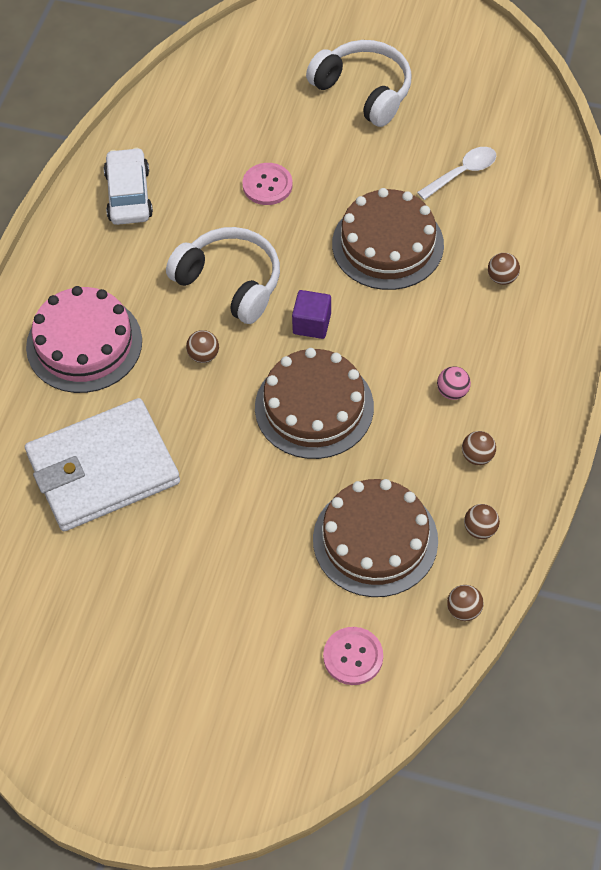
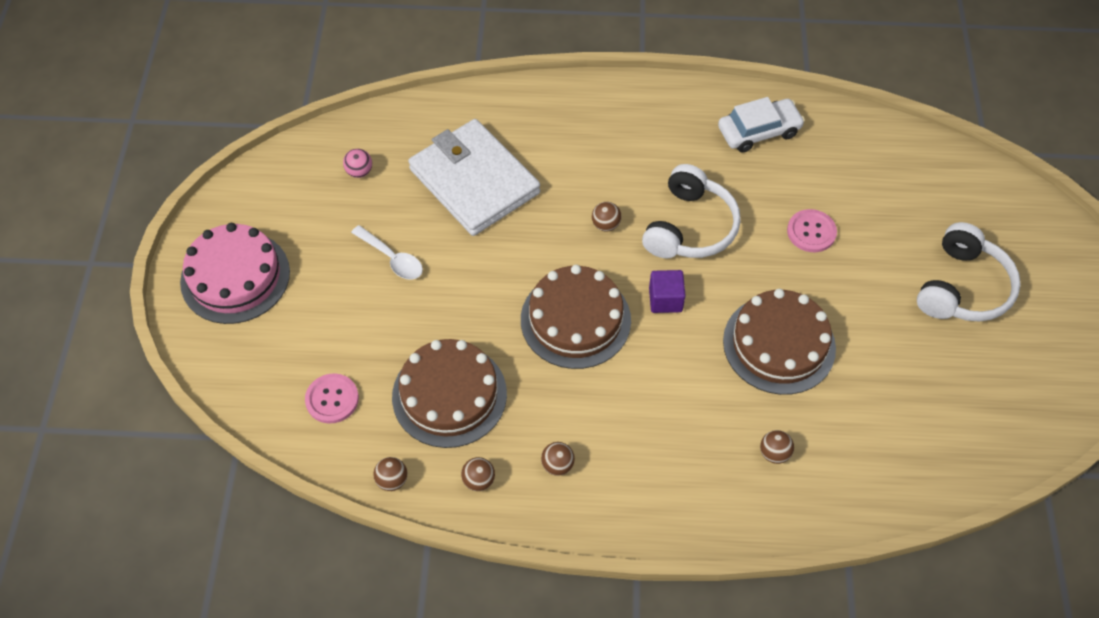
camera: 75 degrees right, 0 degrees up
(84, 344) = (592, 139): pink cake -> pink cake (235, 277)
(452, 392) = (624, 431): pink ball -> pink ball (359, 172)
(462, 173) = (894, 395): white spoon -> white spoon (392, 258)

